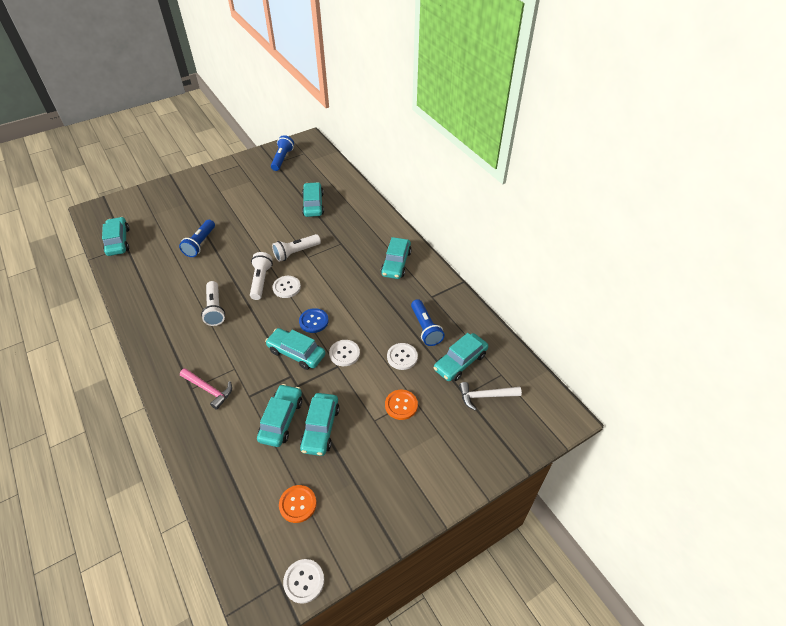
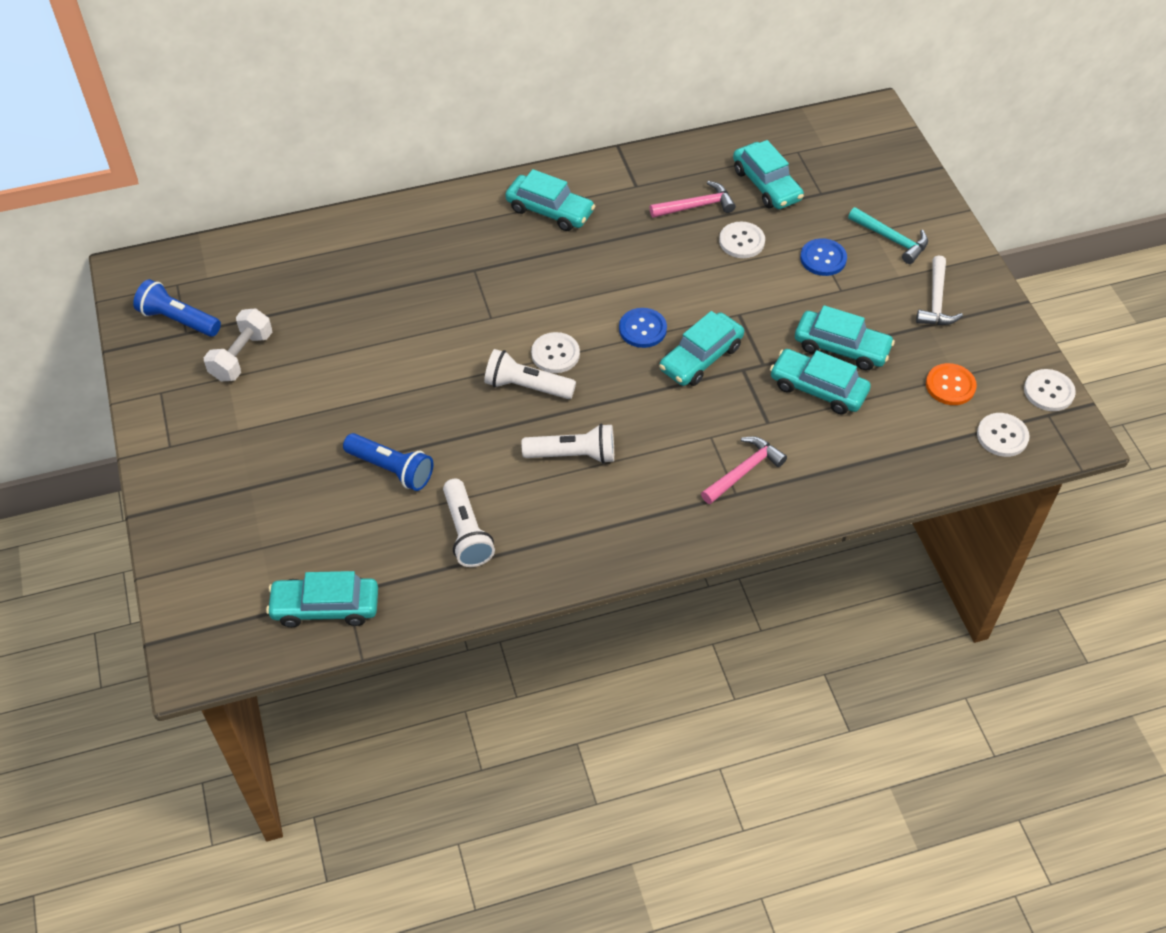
camera: 75 degrees left, 5 degrees up
(264, 182) = (242, 356): none -> white dumbbell
(296, 252) = (473, 332): white flashlight -> white flashlight (466, 533)
(313, 204) = (351, 291): turquoise car -> none
(344, 353) = (718, 302): white button -> white button (1002, 436)
(401, 405) = (823, 258): orange button -> blue button
(425, 328) = (696, 206): blue flashlight -> pink hammer
(434, 446) = (891, 239): none -> turquoise hammer
(485, 396) = (828, 175): white hammer -> white hammer (936, 301)

